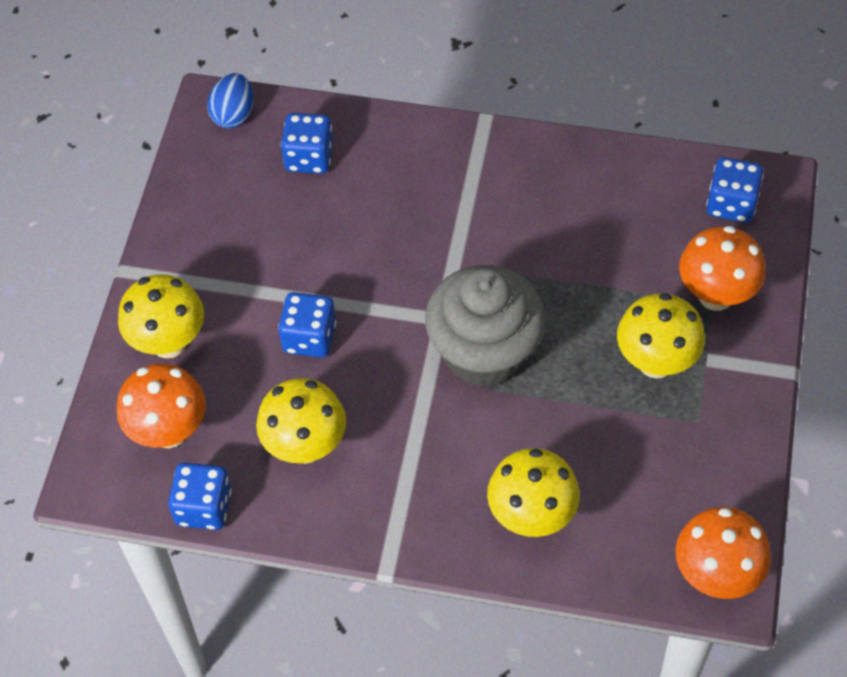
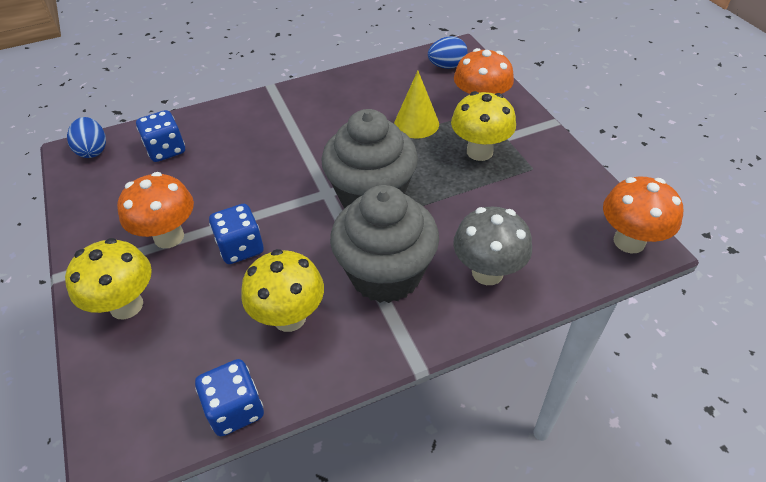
camera: 35 degrees left, 10 degrees down
(169, 431) = (166, 368): orange mushroom -> orange mushroom (169, 237)
(428, 456) = (385, 274): none -> grey cupcake
(531, 516) = (487, 272): yellow mushroom -> grey mushroom
(615, 277) = (416, 123): none -> yellow cone
(731, 204) = (447, 66): blue dice -> blue egg

